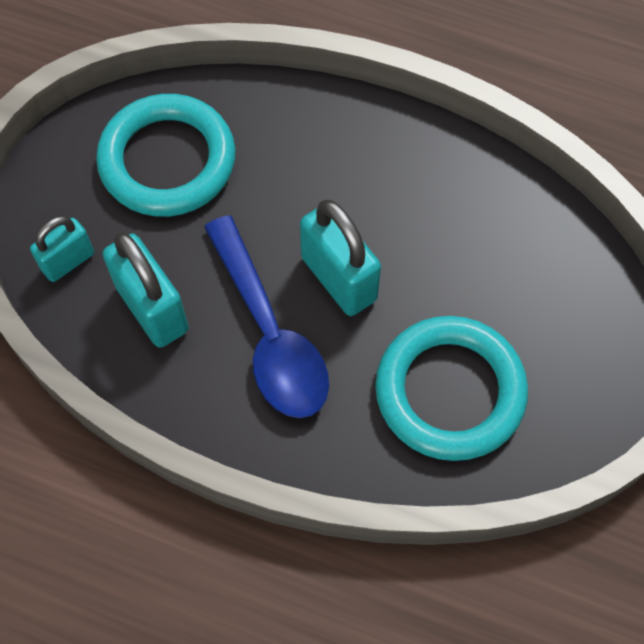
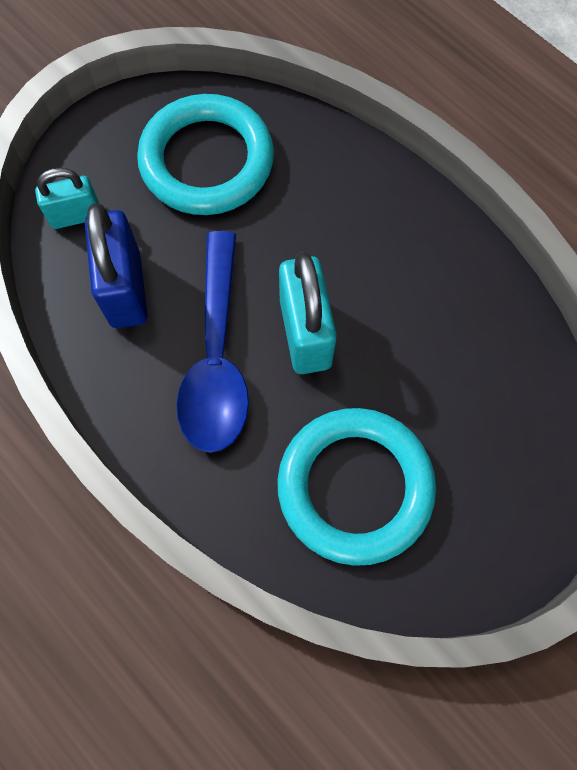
camera: 25 degrees right, 5 degrees up
(152, 308) = (126, 289): turquoise padlock -> blue padlock

